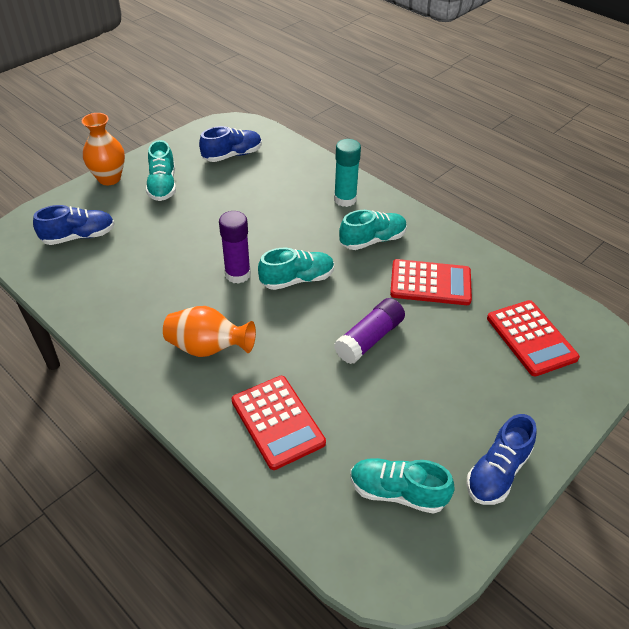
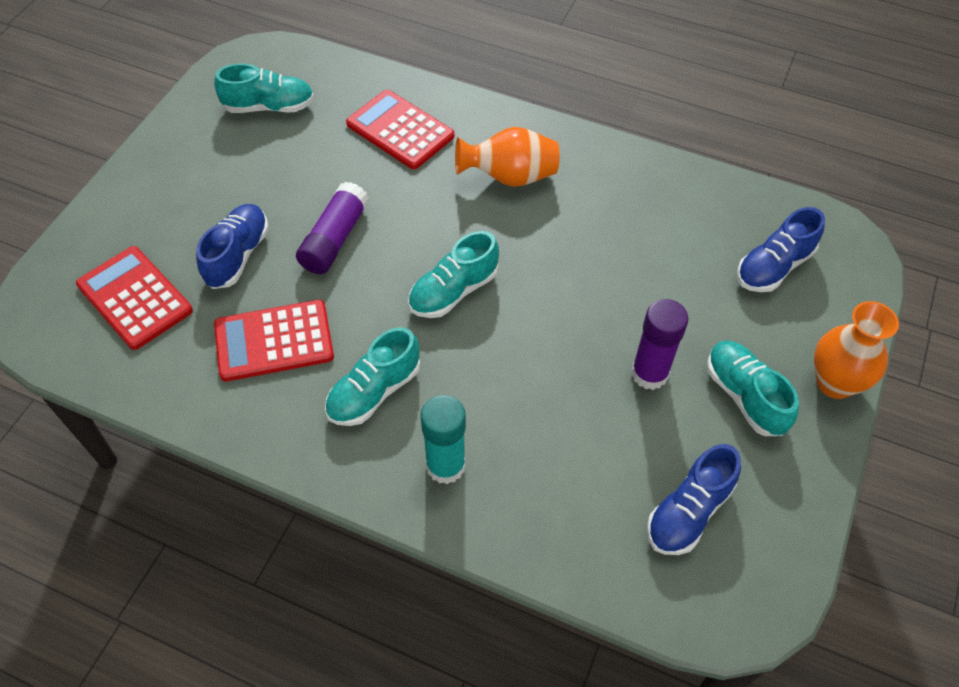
camera: 160 degrees right, 10 degrees up
(237, 274) = (533, 275): purple glue stick -> purple glue stick (649, 373)
(497, 472) = (177, 145): blue shoe -> blue shoe (237, 255)

